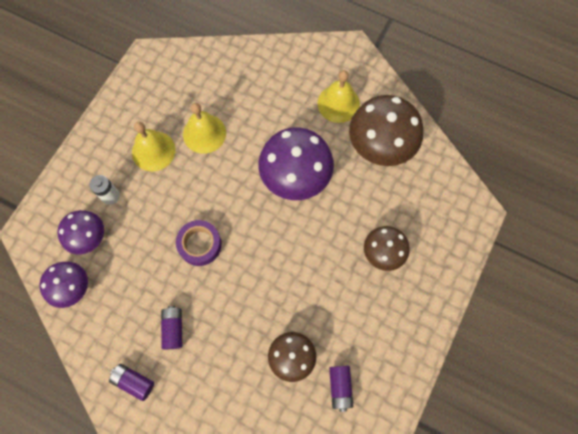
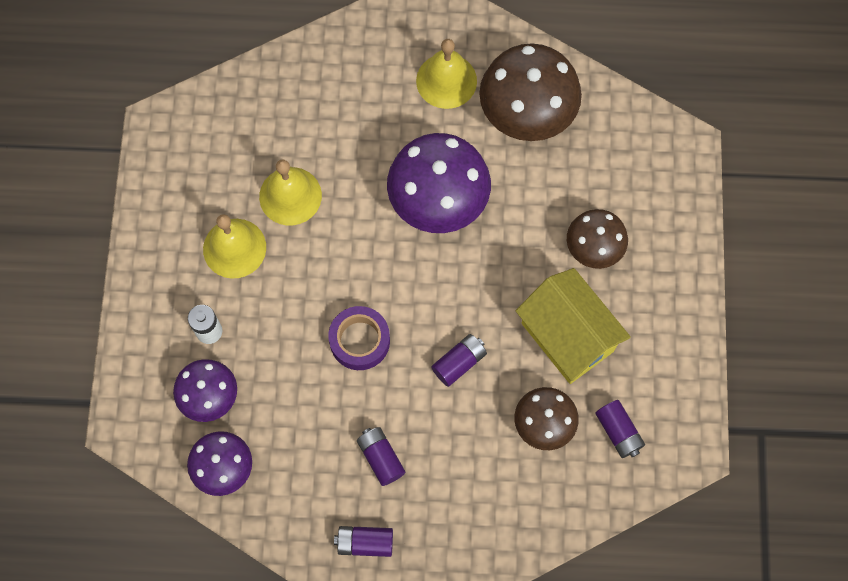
camera: 25 degrees left, 0 degrees up
(256, 289) = (459, 363): none -> purple battery
(336, 305) = (567, 337): none -> yellow house

